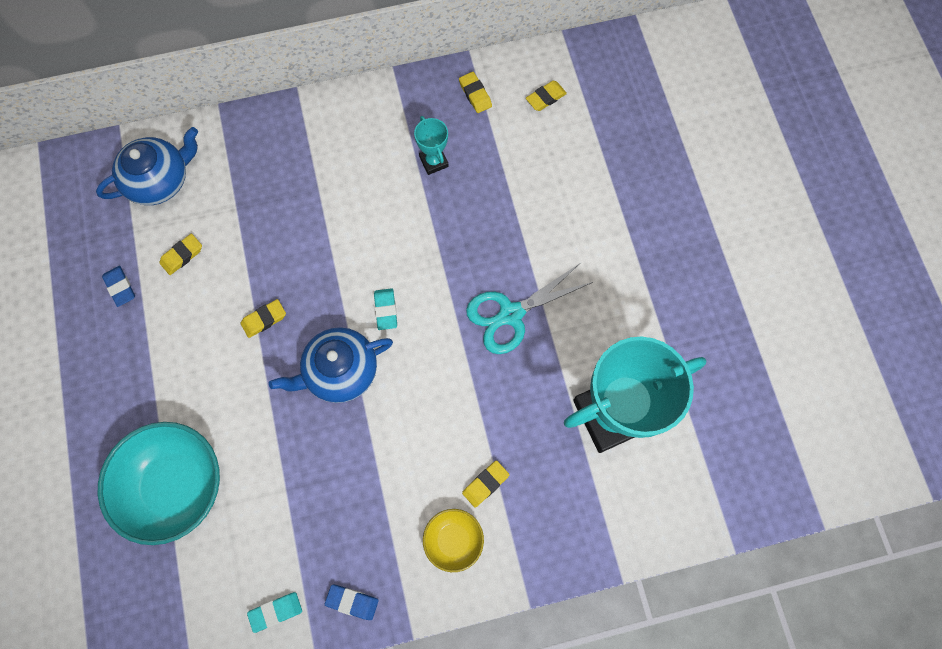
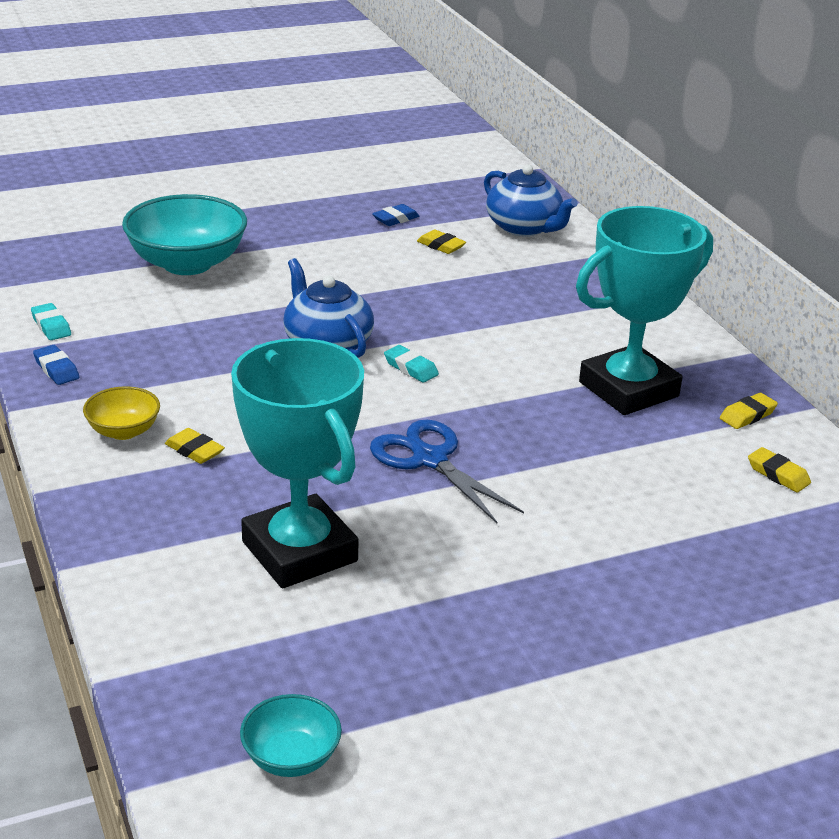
camera: 80 degrees right, 40 degrees down
(264, 319) = (379, 295): yellow eraser -> none
(352, 602) = (56, 369): blue eraser -> blue eraser turned 45 degrees counterclockwise
(386, 310) = (411, 368): turquoise eraser -> turquoise eraser turned 60 degrees clockwise
(433, 162) = (628, 389): turquoise trophy -> turquoise trophy, size x2.36
(511, 314) = (430, 459): turquoise scissors -> blue scissors
(799, 434) = (291, 757): none -> turquoise bowl

